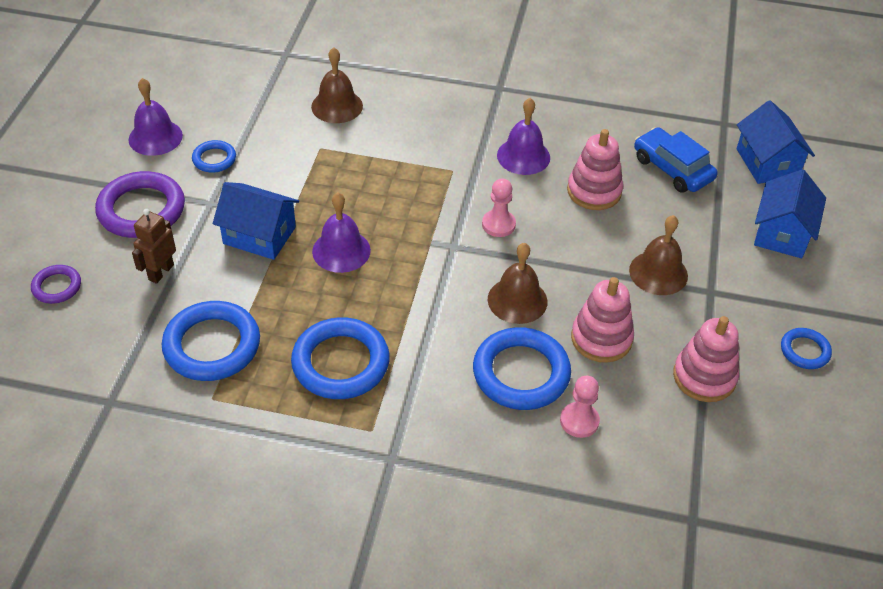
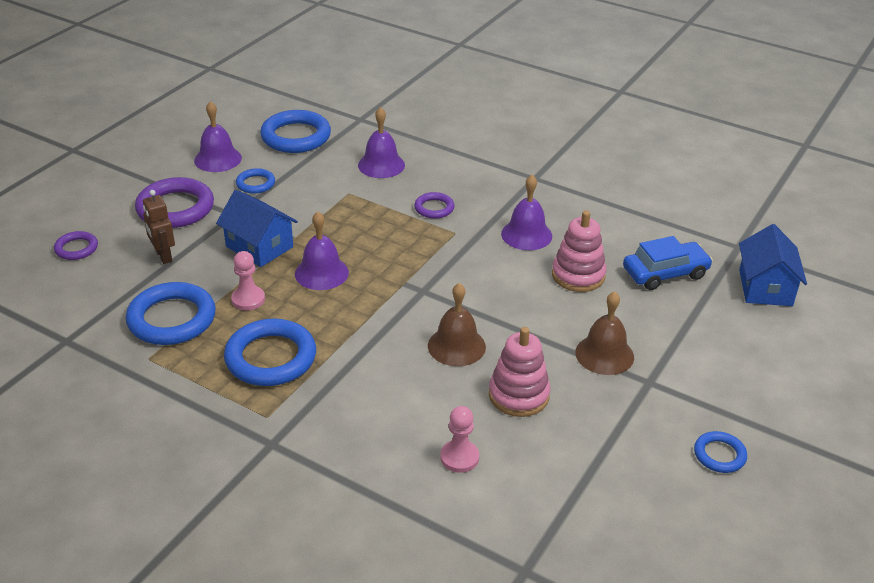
camera: 20 degrees right, 10 degrees down
(161, 272) = (163, 256): brown robot -> brown robot turned 75 degrees counterclockwise
(337, 106) = (381, 165): brown bell -> purple bell
(417, 146) = (434, 208): none -> purple ring
(498, 224) = (473, 283): pink pawn -> pink pawn (248, 299)
(521, 373) = (427, 405): blue ring -> blue ring (296, 136)
(672, 169) = (665, 273): blue car -> blue car turned 90 degrees clockwise
(704, 377) = (603, 451): pink stacking toy -> none
(782, 233) = (749, 349): blue house -> none

